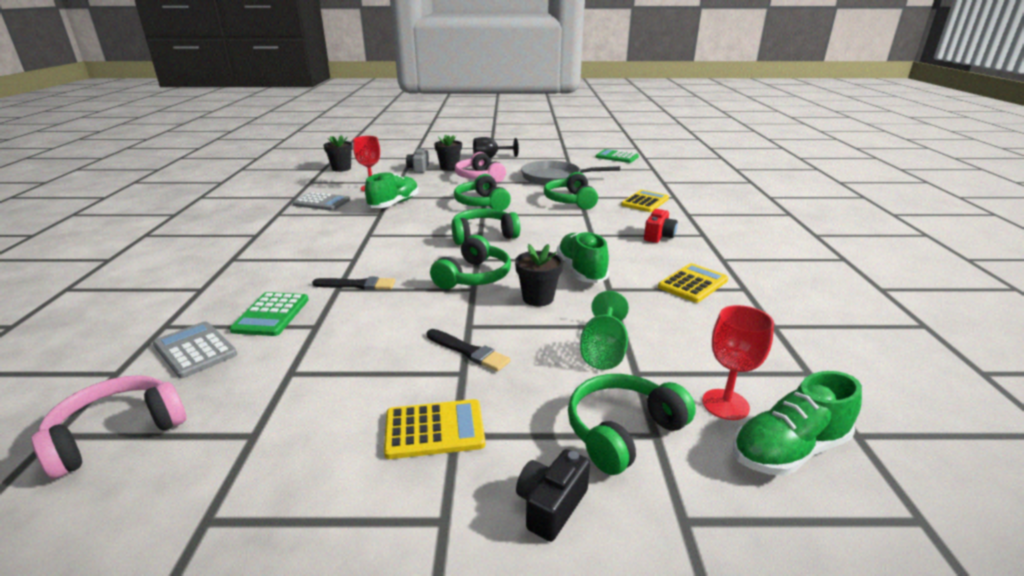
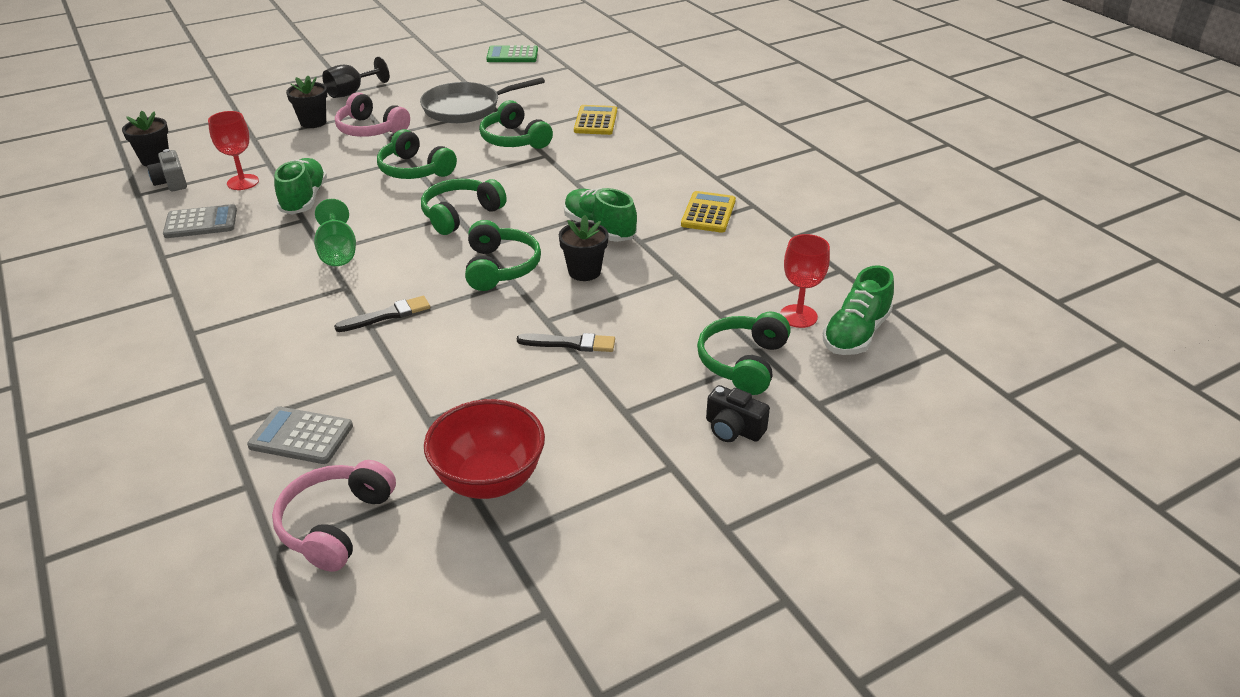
camera: 30 degrees left, 10 degrees up
(268, 450) = (489, 480): none -> red bowl
(271, 315) = (333, 376): green calculator -> none
(418, 169) = (272, 134): grey camera -> grey camera (171, 182)
(434, 429) = (606, 414): yellow calculator -> none
(551, 506) = (733, 429): black camera -> black camera turned 60 degrees counterclockwise
(603, 351) = (682, 304): green goblet -> green goblet (338, 252)
(658, 236) = (641, 165): red camera -> none

